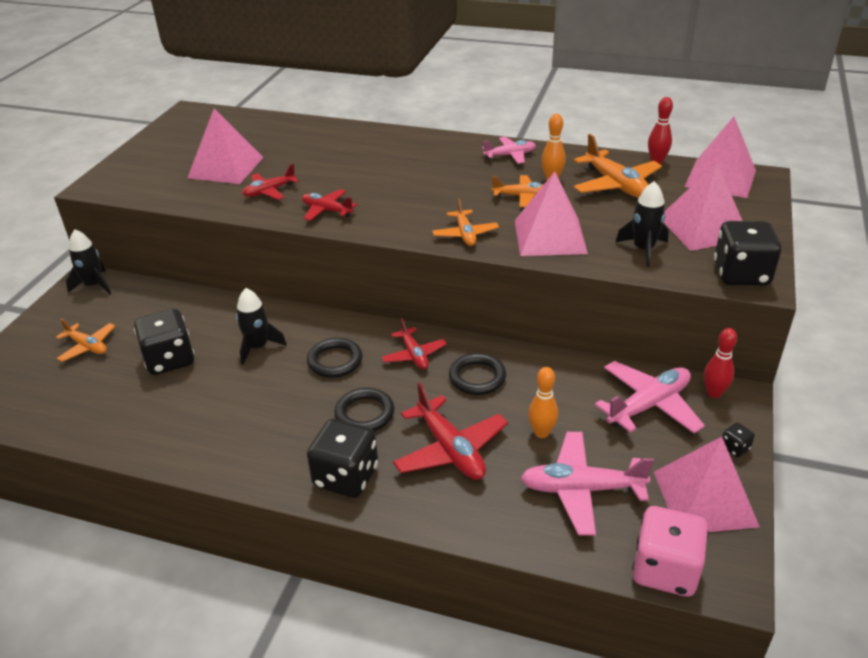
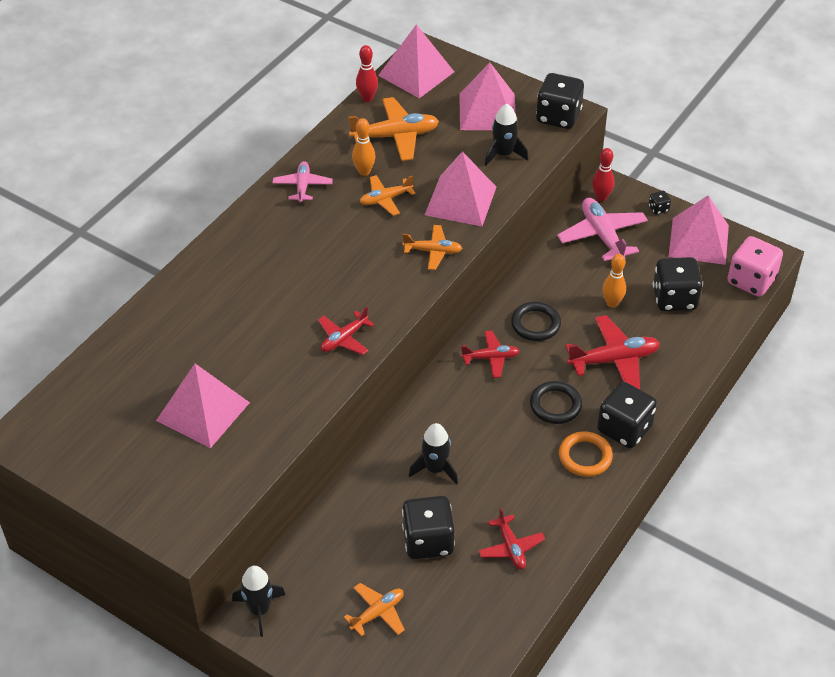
camera: 75 degrees left, 10 degrees up
(269, 191) = (280, 379): red plane -> red plane (510, 547)
(296, 450) = (585, 456): none -> orange ring
(335, 361) = (478, 414): black ring -> none
(522, 196) = (385, 199): orange plane -> orange plane turned 135 degrees counterclockwise
(581, 489) = (674, 299): pink plane -> black dice

